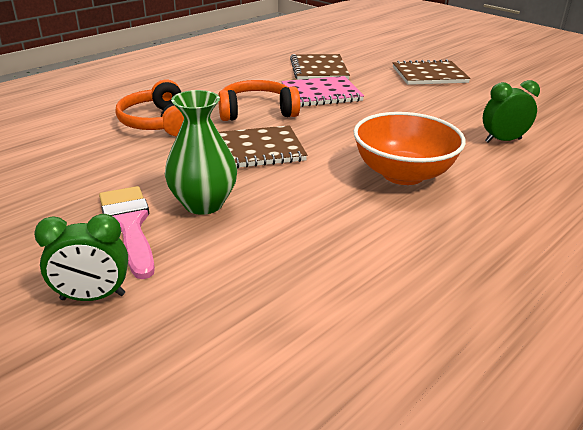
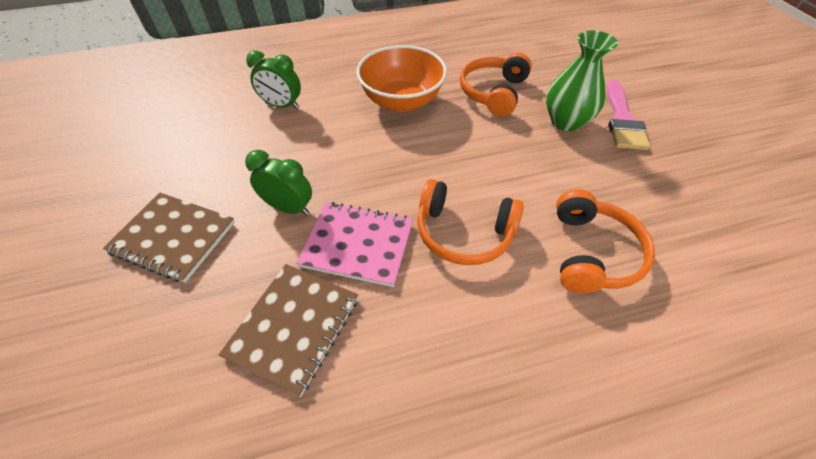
camera: 150 degrees left, 20 degrees up
(93, 297) = (641, 82): green clock -> green clock (289, 208)
(257, 150) = (498, 165): brown notebook -> none
(311, 212) = (493, 92): none -> orange headphones

